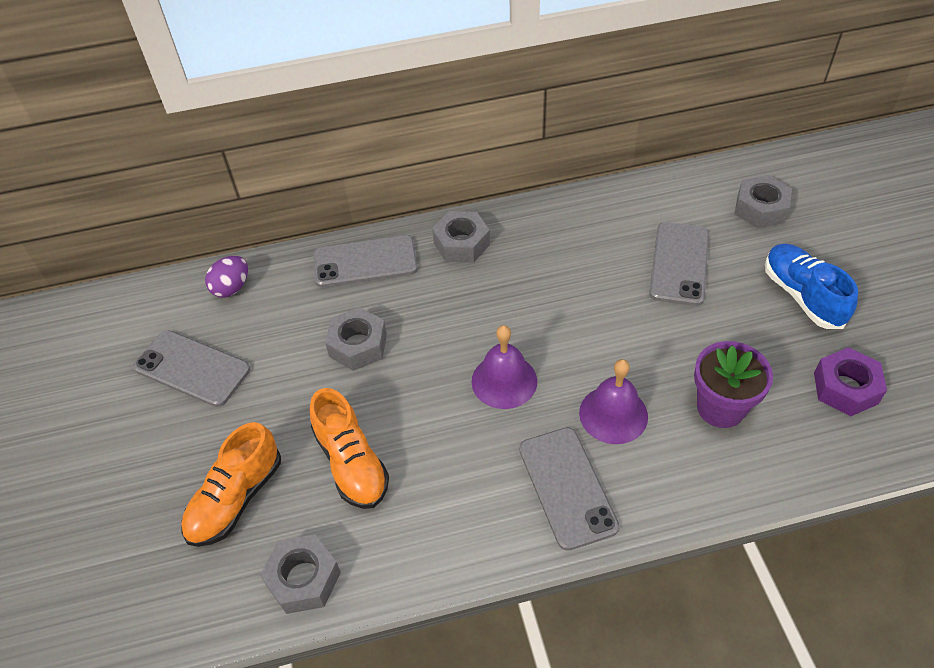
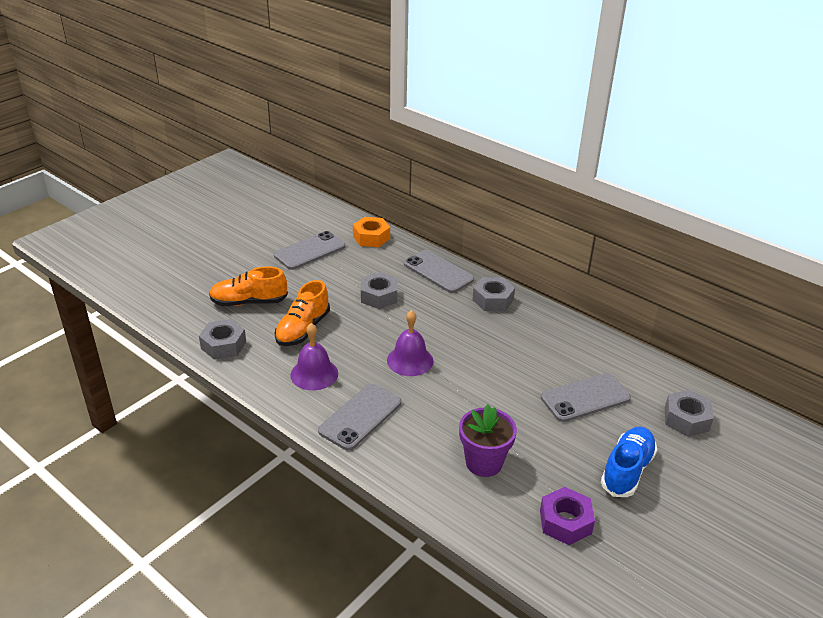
camera: 50 degrees right, 15 degrees down
(192, 368) = (310, 251): grey phone -> grey phone turned 60 degrees clockwise
(231, 288) = (371, 237): purple egg -> orange nut
(613, 414) = (430, 415): purple bell -> purple bell (314, 374)

